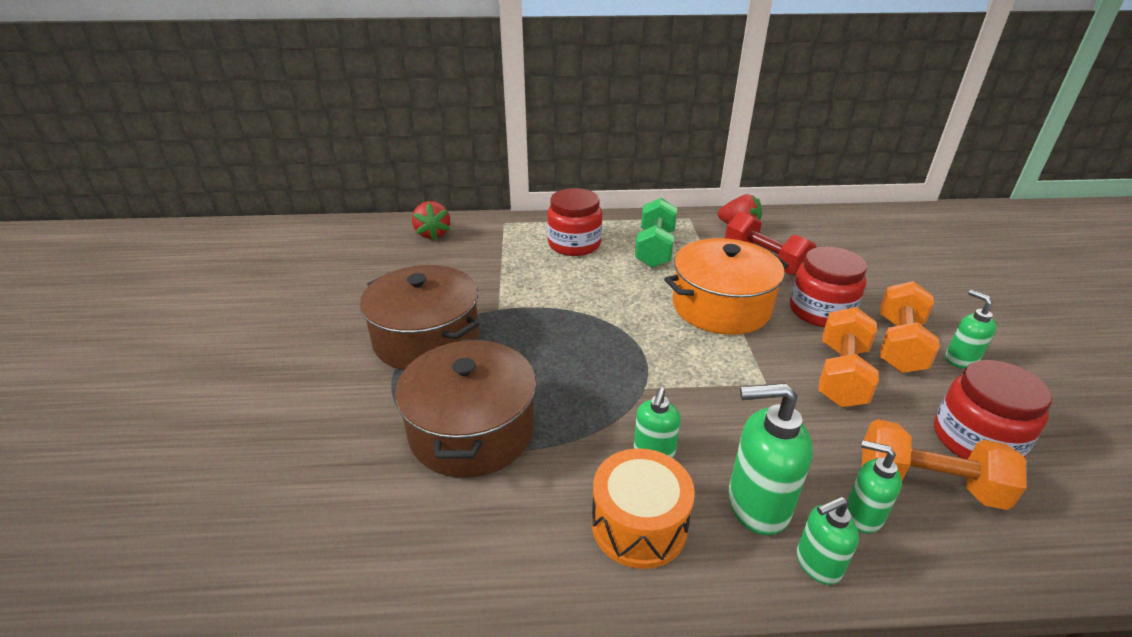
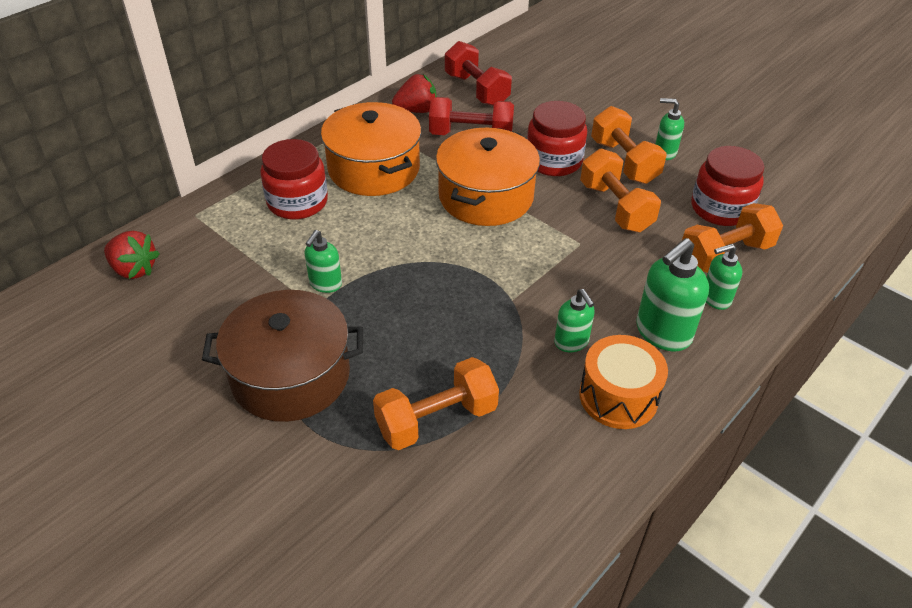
camera: 45 degrees left, 10 degrees up
(472, 430) = (436, 419): brown pot -> orange dumbbell
(654, 249) = (374, 169): green dumbbell -> orange pot
(810, 235) = (476, 90): none -> red dumbbell
(817, 564) = (724, 345): green soap dispenser -> green soap dispenser (325, 284)

